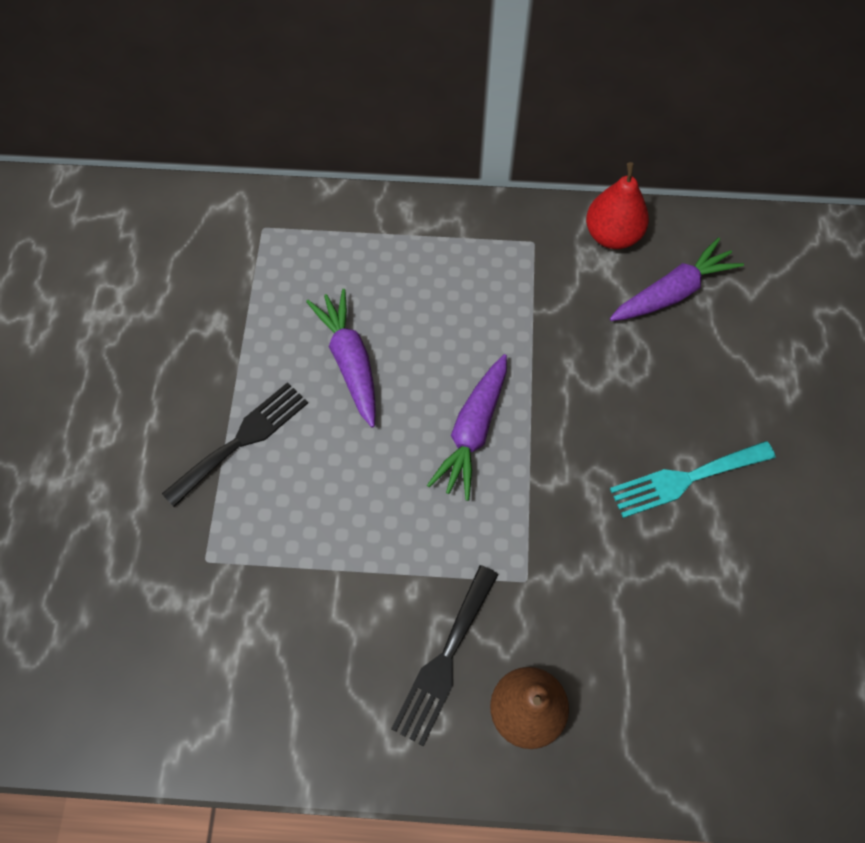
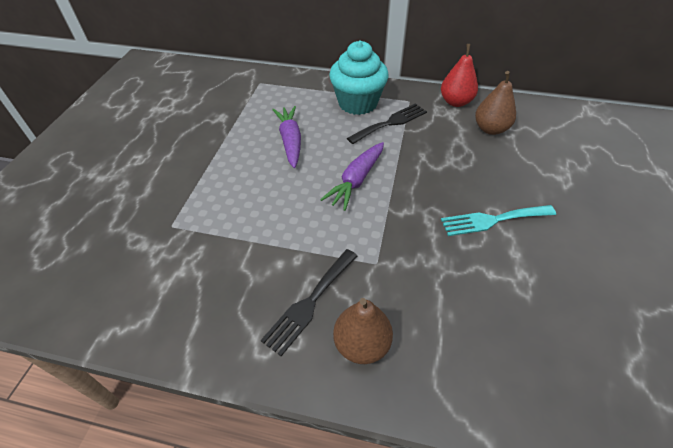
camera: 10 degrees right, 15 degrees down
(242, 440) = (216, 169): black fork -> black fork (390, 123)
(447, 258) = (357, 103): none -> turquoise cupcake
(673, 292) = (490, 129): purple carrot -> brown pear

